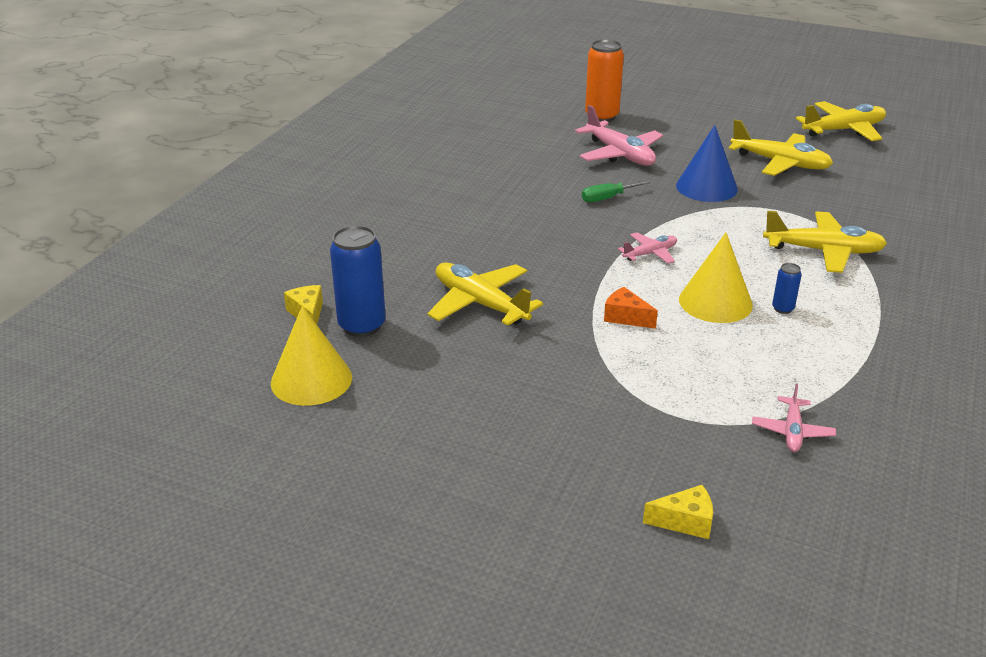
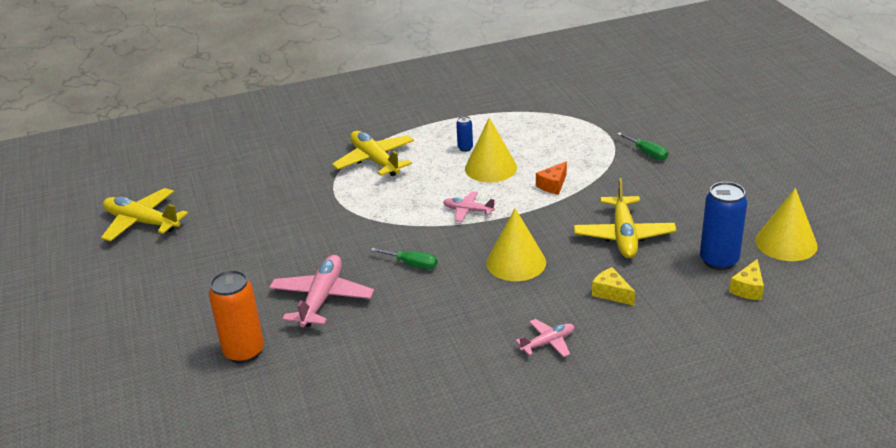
camera: 130 degrees left, 0 degrees up
(534, 237) = (516, 262): none -> yellow cone
(597, 415) = (647, 153): none -> green screwdriver
(626, 317) = (553, 185): orange cheese -> orange cheese turned 45 degrees clockwise
(685, 521) = (671, 107): yellow cheese -> yellow cheese (611, 293)
(706, 187) = (334, 234): blue cone -> none
(780, 163) = (248, 223): yellow plane -> none
(792, 431) = (571, 109): pink plane -> pink plane (548, 343)

